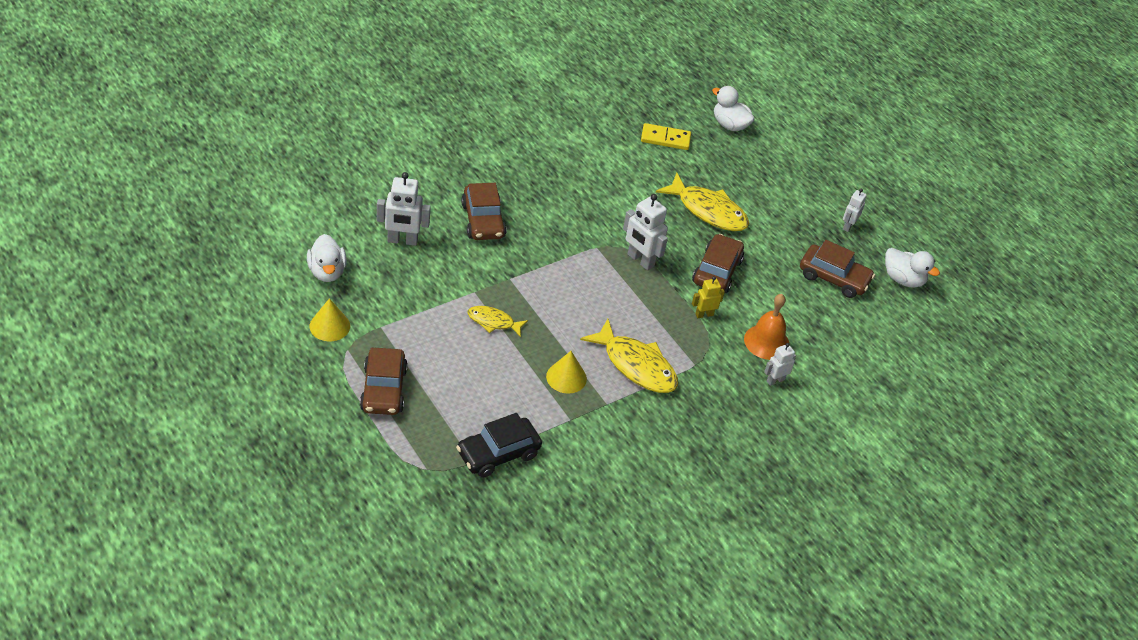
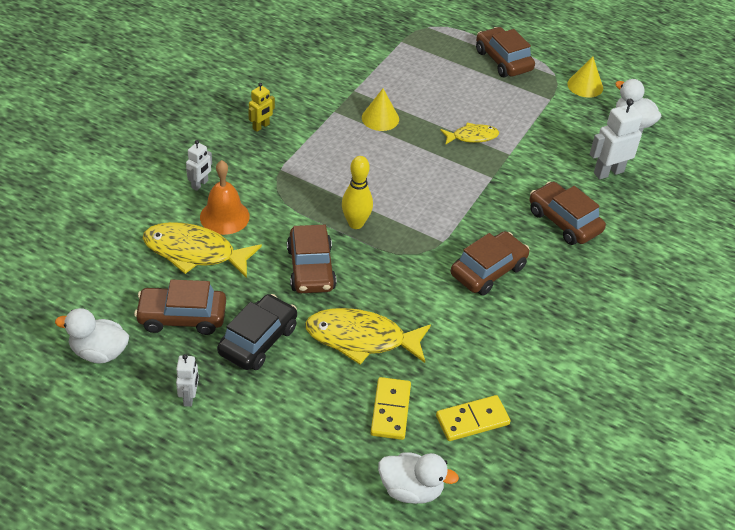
camera: 155 degrees right, 0 degrees up
(498, 453) = (388, 51): black car -> black car (258, 340)
(578, 213) = (488, 271): none -> brown car
(636, 365) = (330, 149): yellow fish -> yellow fish (194, 252)
(640, 260) = (392, 247): white robot -> none
(658, 290) = (355, 223): none -> yellow bowling pin
(704, 314) = (298, 218): yellow robot -> yellow robot (261, 126)
(715, 165) = (391, 410): none -> yellow domino

